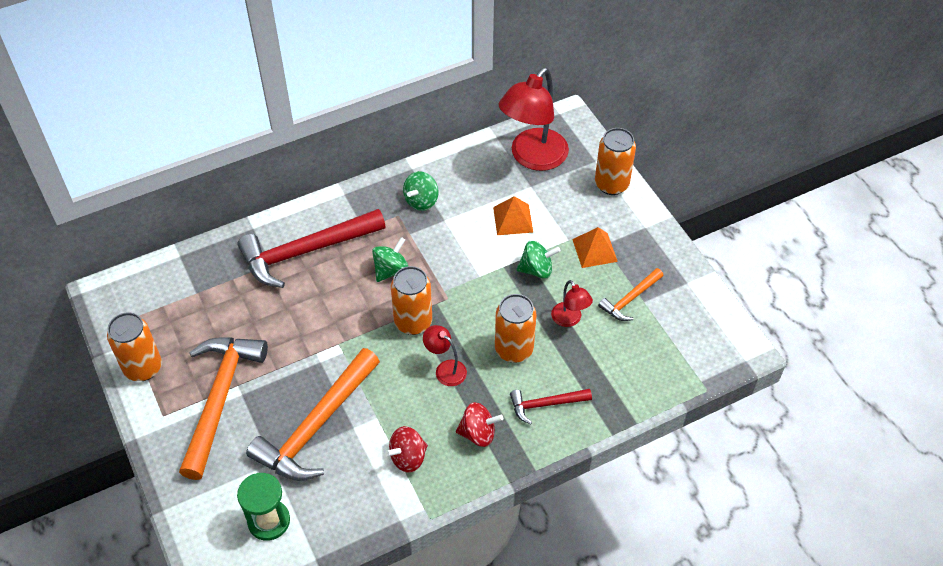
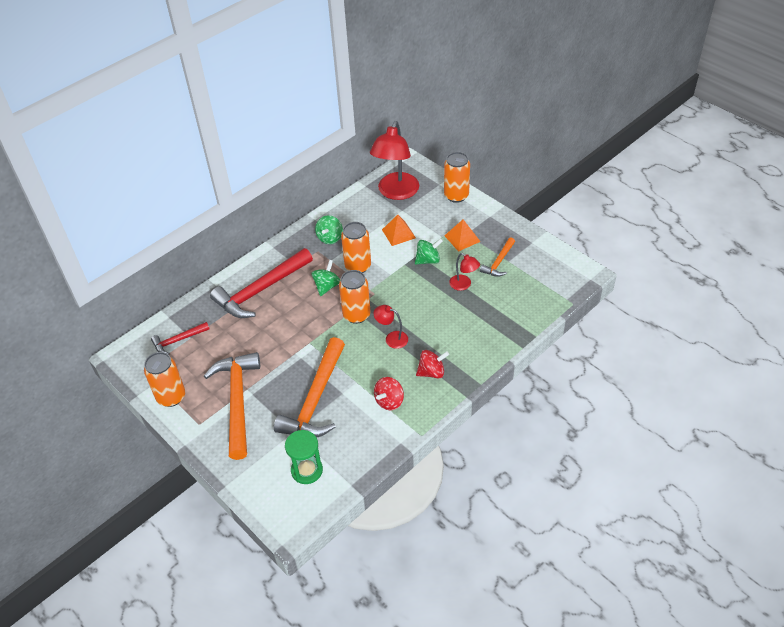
camera: 15 degrees left, 5 degrees down
(514, 349) = (433, 313): orange can -> orange can (358, 266)
(545, 404) = (470, 341): red hammer -> red hammer (178, 340)

